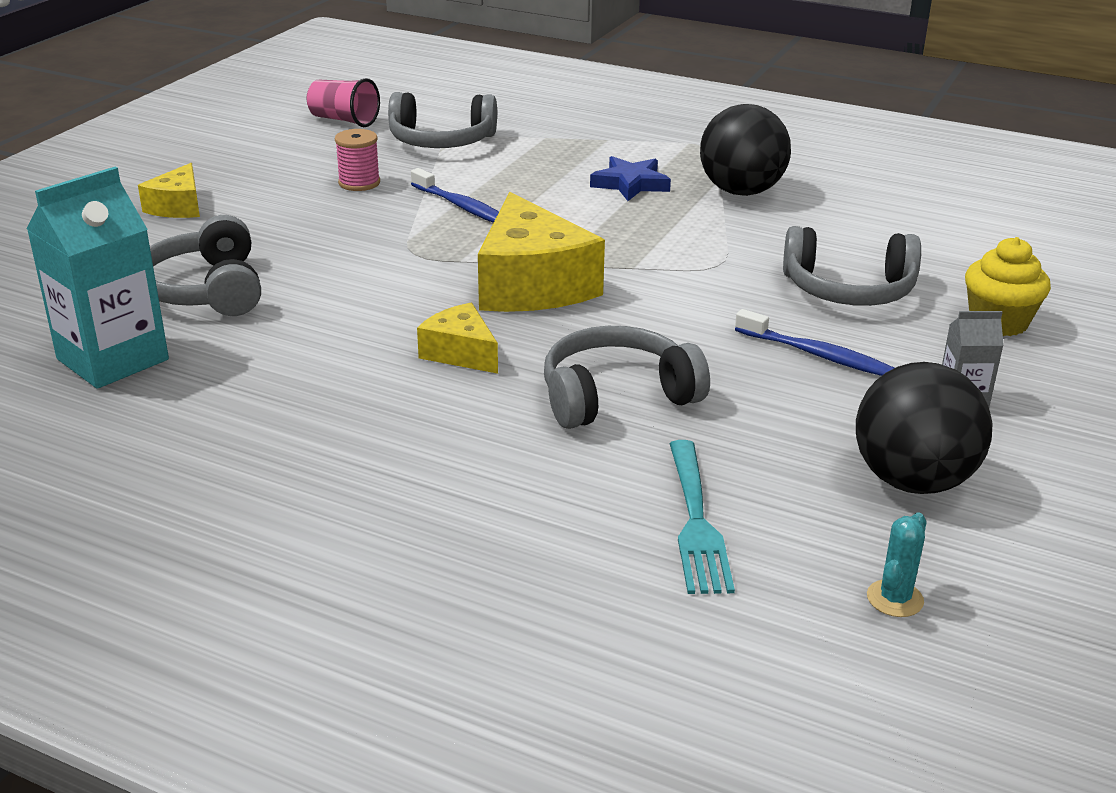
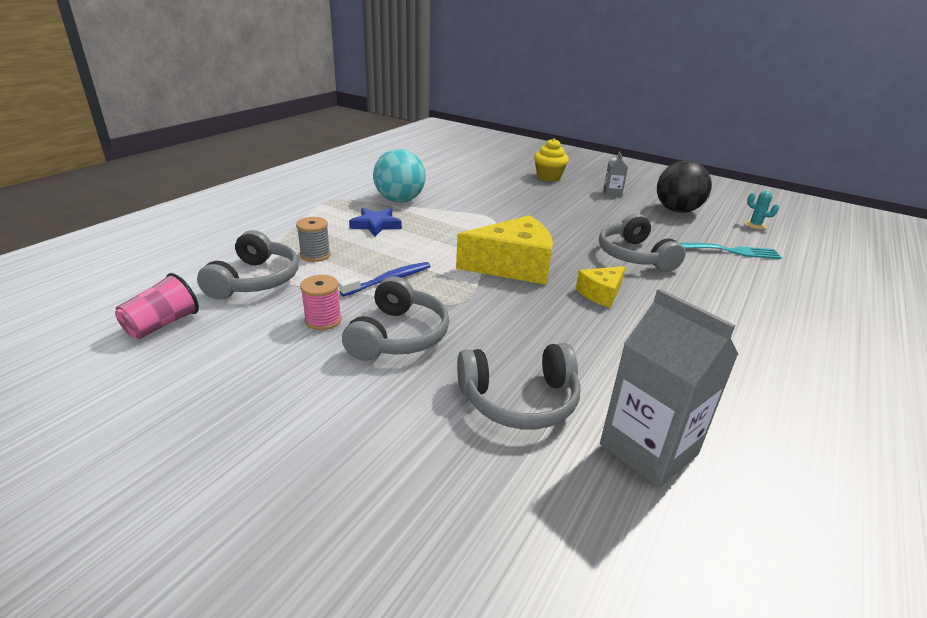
camera: 85 degrees left, 0 degrees up
(113, 359) = (648, 449): turquoise carton -> grey carton
(178, 207) = (330, 428): yellow cheese -> none
(516, 160) = (315, 255): none -> grey spool
(741, 191) = (399, 200): black ball -> turquoise ball
(816, 354) = (582, 211): blue toothbrush -> none
(848, 290) = (520, 196): grey headphones -> grey headphones (399, 336)

